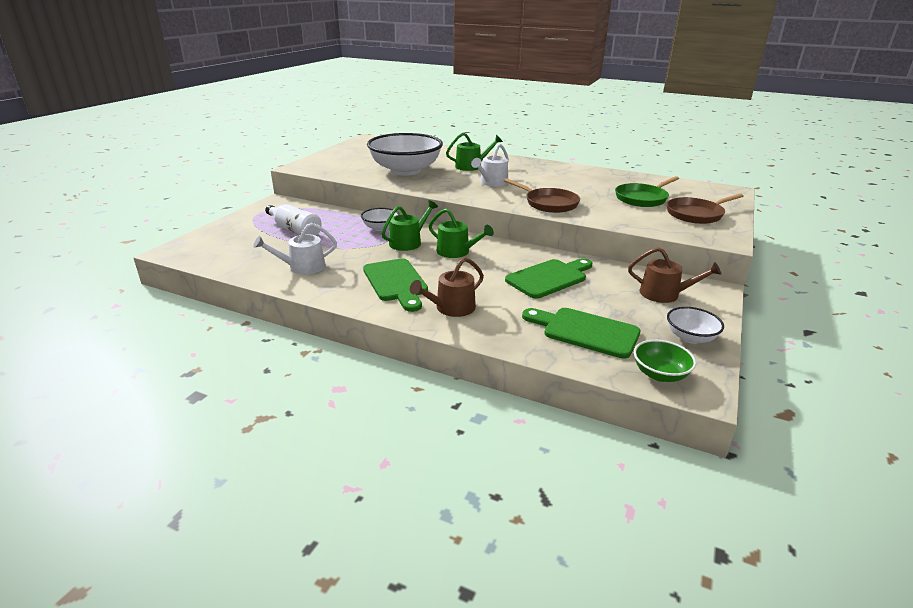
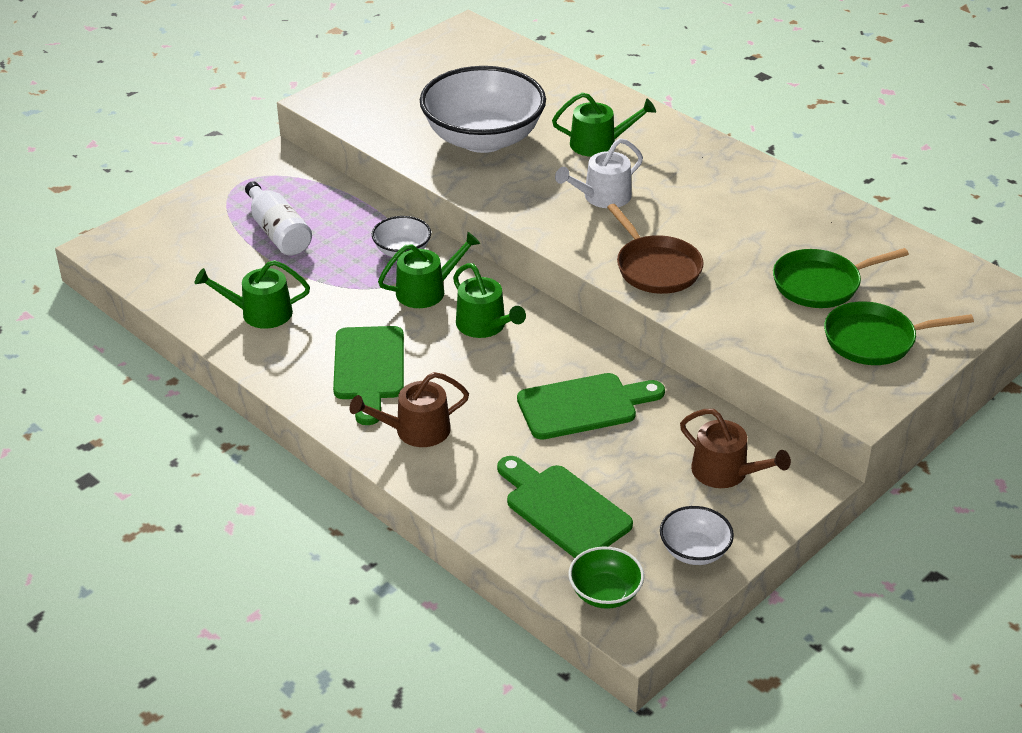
camera: 20 degrees right, 10 degrees up
(302, 267) = (260, 313): white watering can -> green watering can
(696, 214) = (874, 340): brown pan -> green pan

